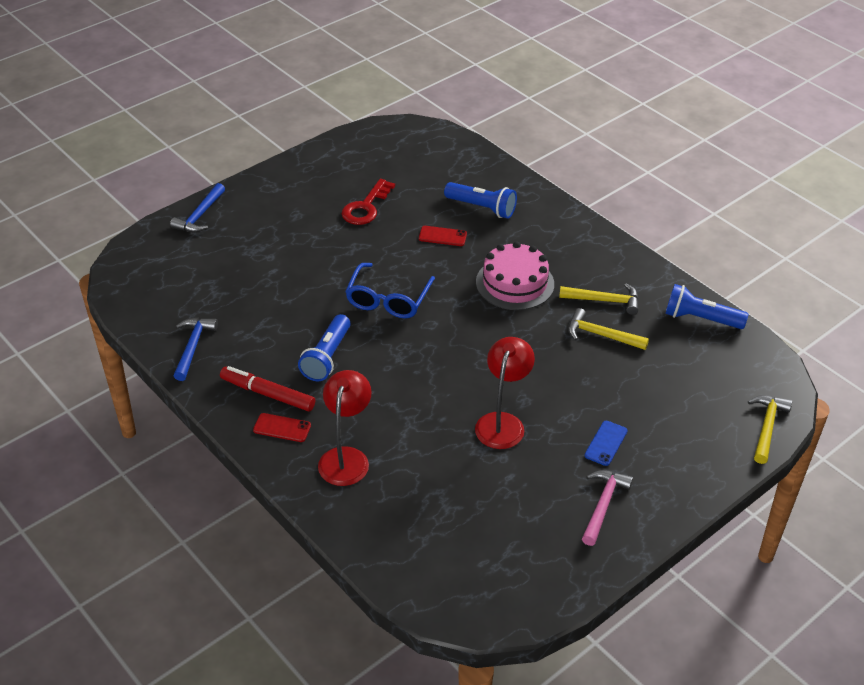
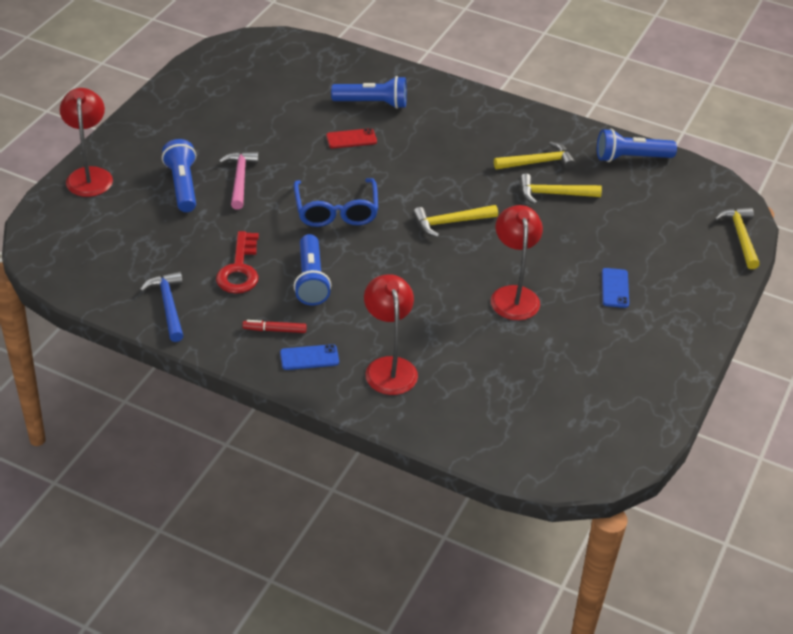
camera: 25 degrees left, 0 degrees up
(200, 215) = (89, 175): blue hammer -> red lamp
(268, 394) = (274, 330): red marker -> red marker, size x0.58
(270, 243) = (182, 186): none -> blue flashlight
(282, 428) = (309, 357): red phone -> blue phone
(366, 207) = (258, 128): red key -> red key (239, 269)
(486, 337) = (451, 222): none -> yellow hammer
(515, 283) = (447, 166): pink cake -> none
(603, 505) = (644, 342): pink hammer -> pink hammer (240, 179)

